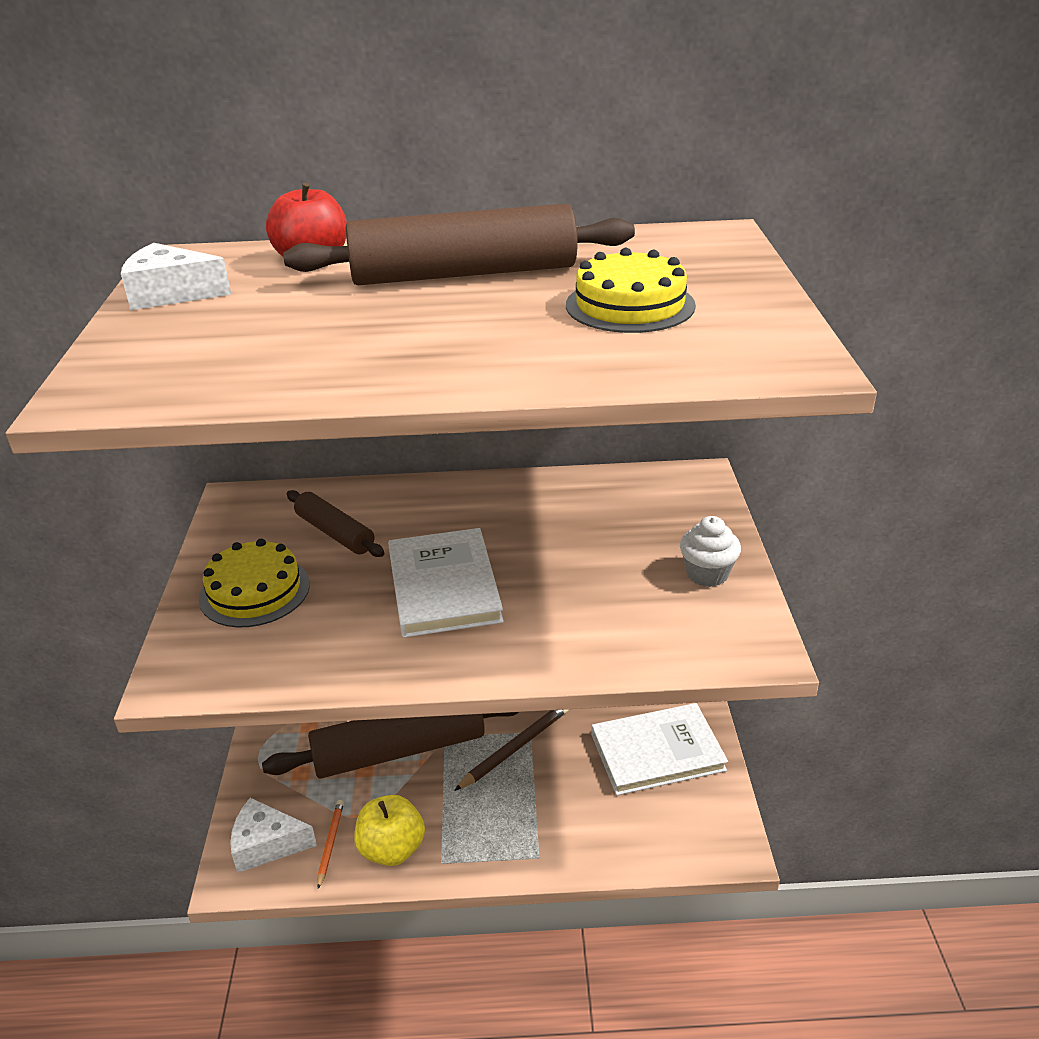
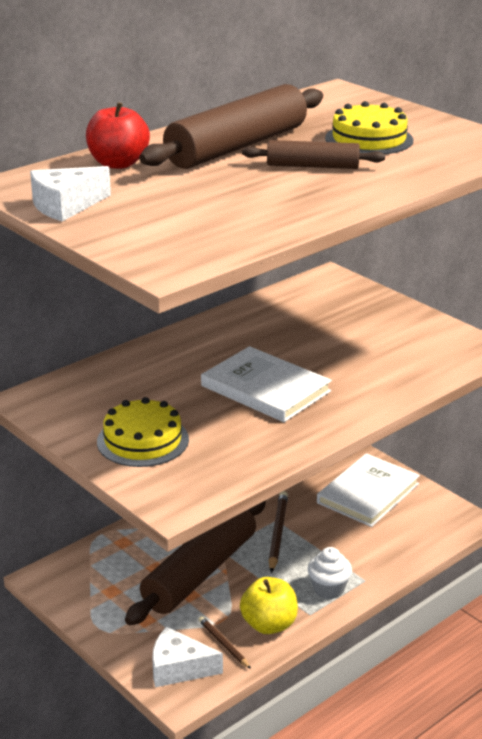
camera: 40 degrees left, 5 degrees down
(267, 844) = (179, 668): white cheese -> white cheese turned 45 degrees clockwise
(330, 843) = (223, 644): orange pencil -> brown pencil
(335, 533) = (142, 390): brown rolling pin -> brown rolling pin (312, 166)
(707, 574) = (407, 324): white cupcake -> white cupcake (328, 589)

